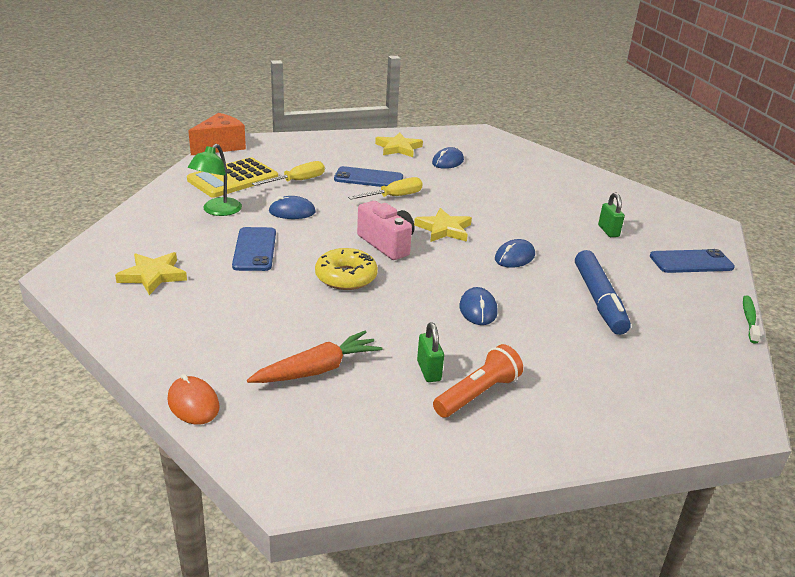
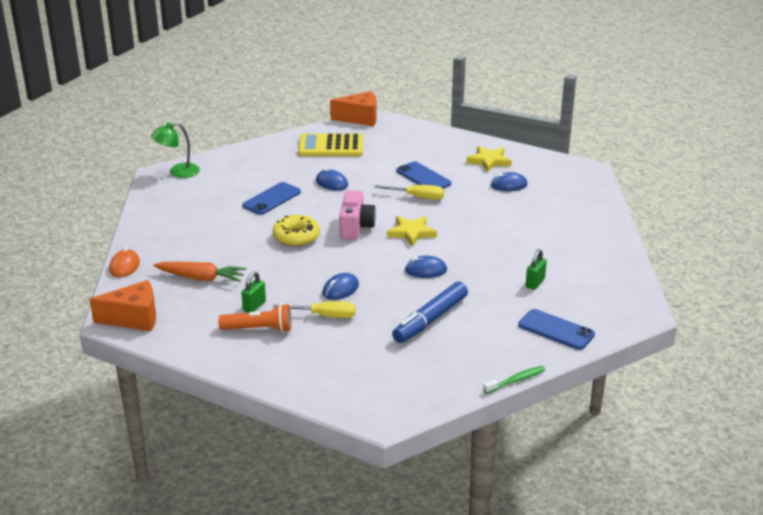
camera: 45 degrees right, 0 degrees up
(153, 275) = (197, 193): yellow star -> none
(217, 211) = (288, 166): green lamp -> green lamp (178, 172)
(297, 181) = (370, 162): yellow screwdriver -> yellow screwdriver (325, 316)
(316, 466) = (134, 318): none -> orange cheese

